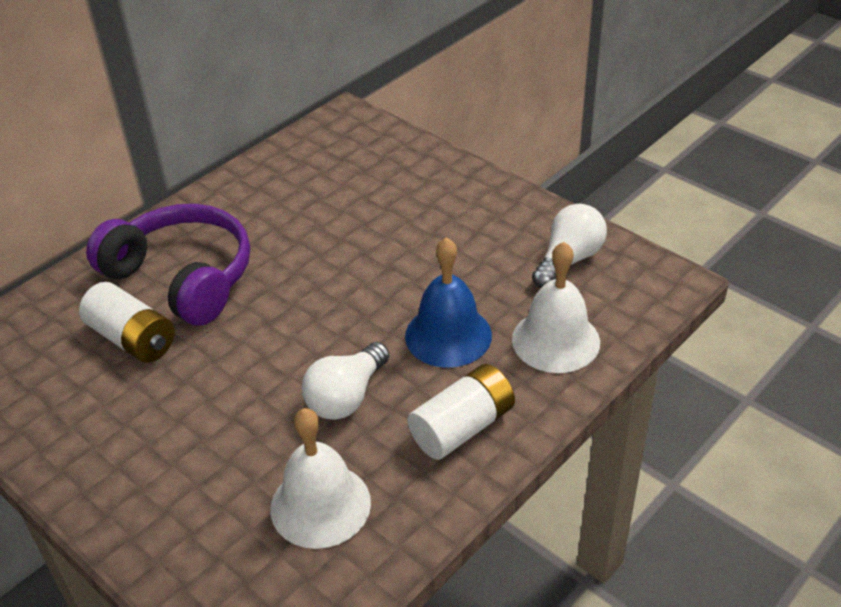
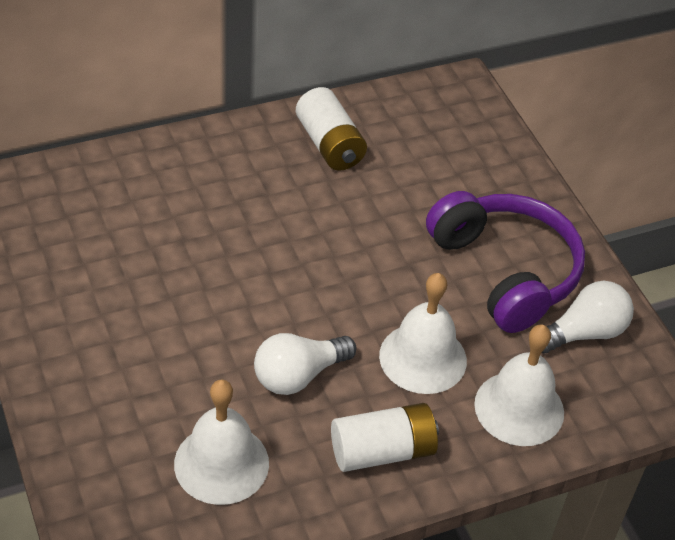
camera: 20 degrees right, 5 degrees up
(132, 339) = (147, 237): white battery -> white battery (330, 144)
(183, 277) = (220, 194): purple headphones -> purple headphones (506, 271)
(448, 335) = (423, 358): blue bell -> white bell

